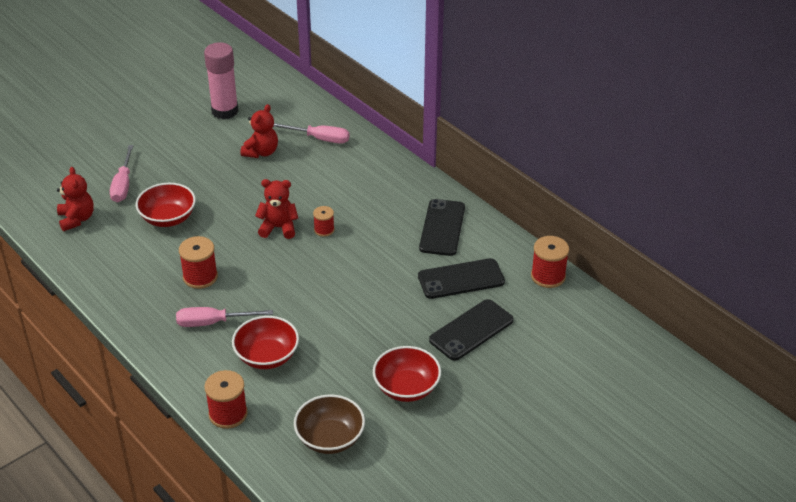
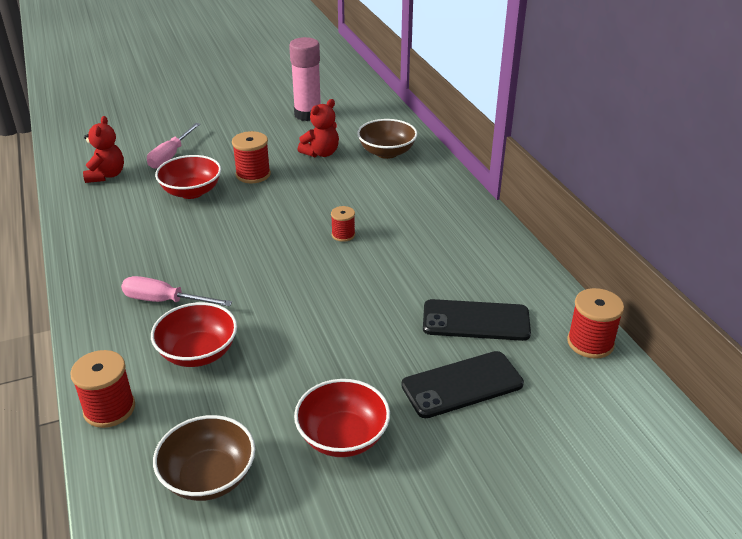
camera: 20 degrees right, 5 degrees down
(200, 277) = (184, 252): red spool -> red spool (253, 174)
(278, 228) = (296, 223): red teddy bear -> none
(319, 139) = (387, 152): pink screwdriver -> brown bowl
(442, 228) = (478, 260): black phone -> none

